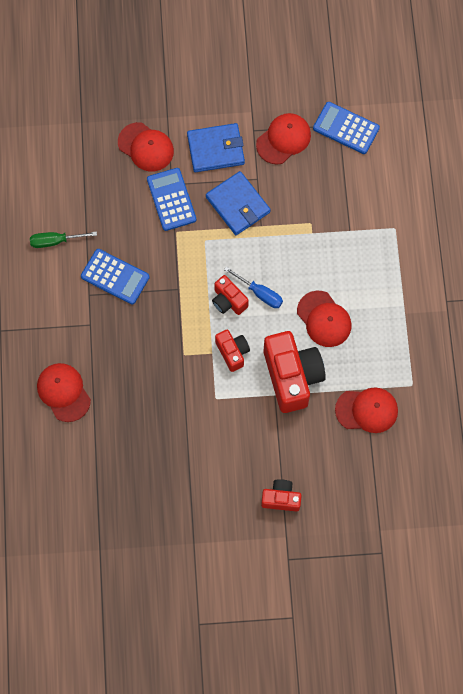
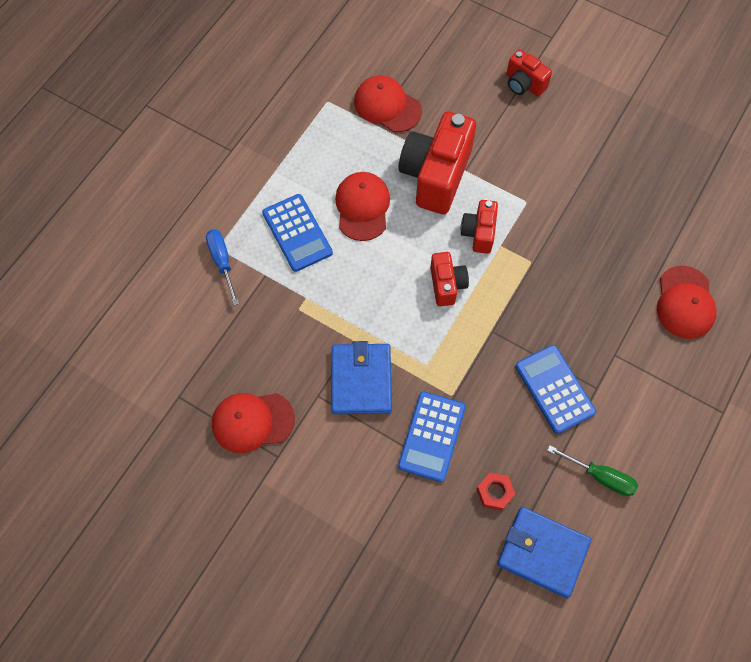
camera: 145 degrees left, 5 degrees down
(112, 192) = (494, 492): none -> red nut
(146, 147) = (418, 523): red cap -> none
(215, 149) = (338, 463): blue wallet -> blue wallet (542, 552)
(260, 293) = (408, 271): blue screwdriver -> blue screwdriver (222, 261)
(346, 128) = (174, 387): blue calculator -> blue calculator (297, 233)

